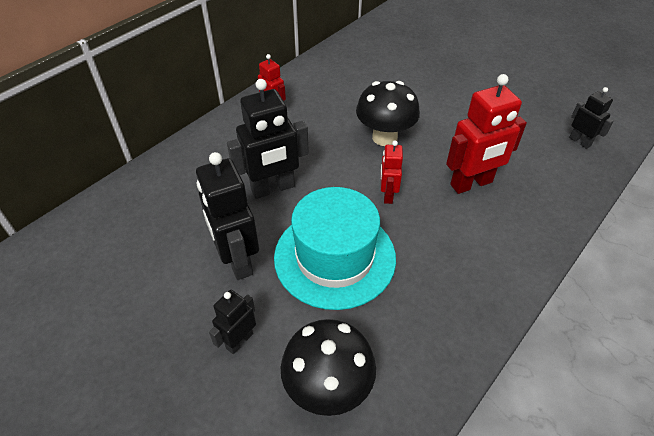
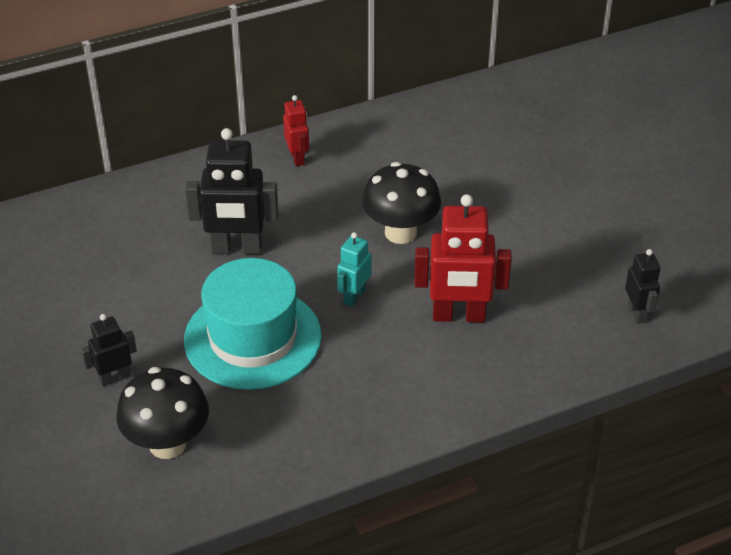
camera: 25 degrees right, 5 degrees down
(237, 260) = (156, 307): black robot -> none
(387, 195) = (354, 296): red robot -> turquoise robot

